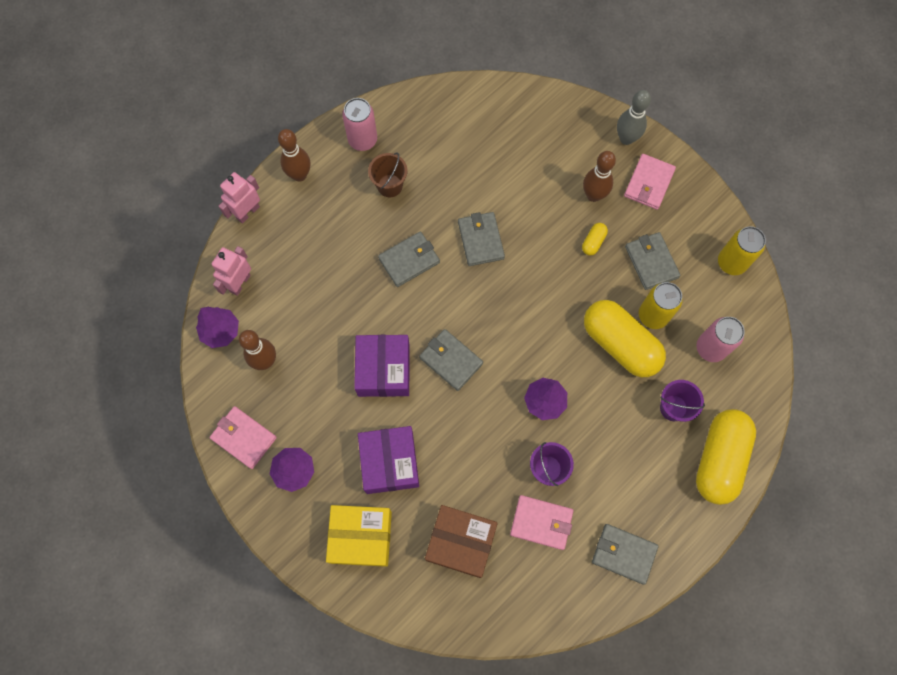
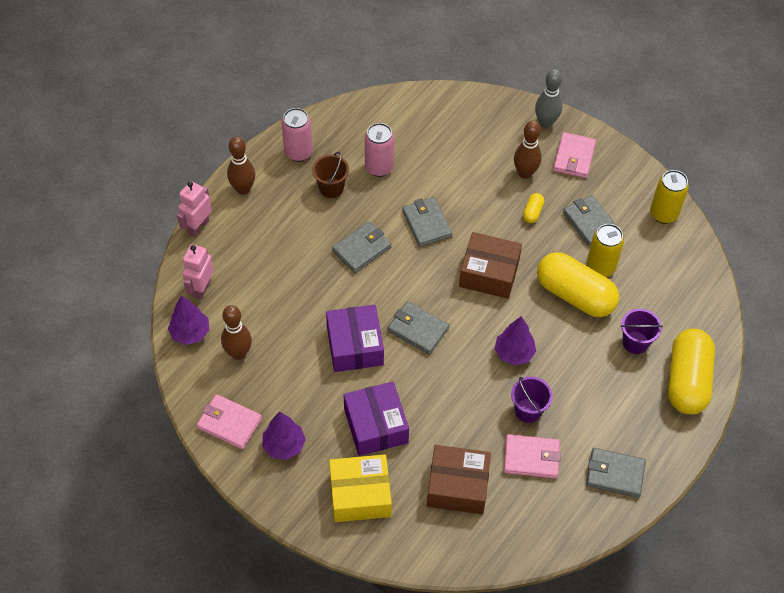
camera: 10 degrees left, 15 degrees down
(535, 307) = (489, 273): none -> brown box
(710, 348) = (659, 288): pink can -> pink can (379, 167)

